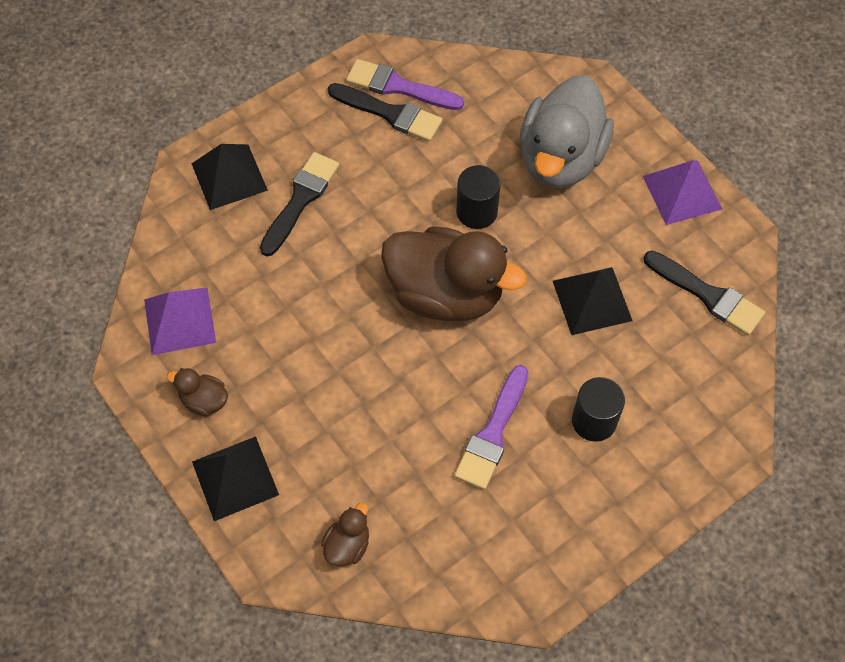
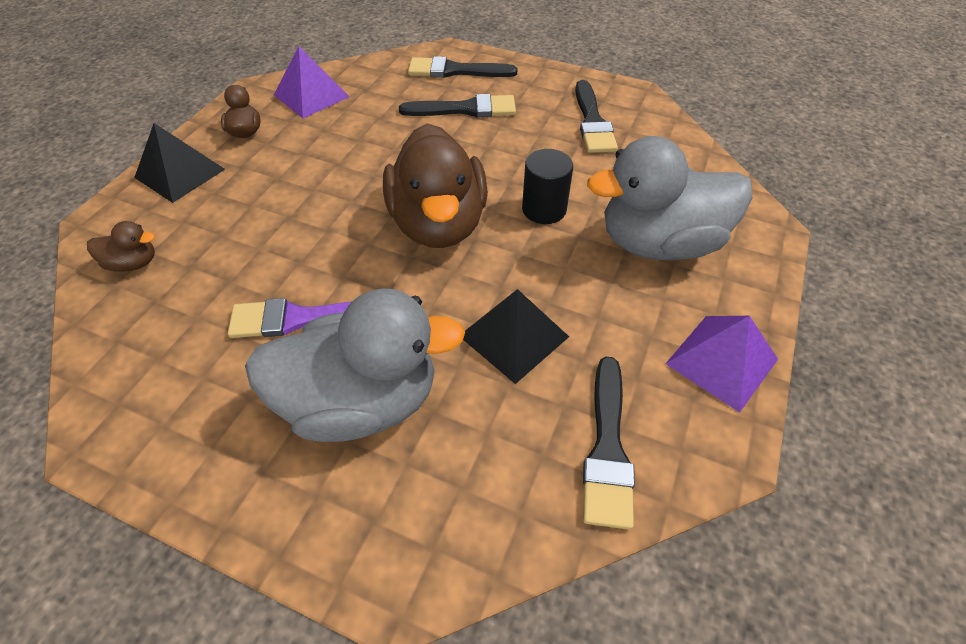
camera: 60 degrees right, 10 degrees down
(229, 177) = (455, 71): black pyramid -> black brush
(398, 87) = (623, 116): purple brush -> none
(594, 421) = (361, 401): black cylinder -> grey duck

